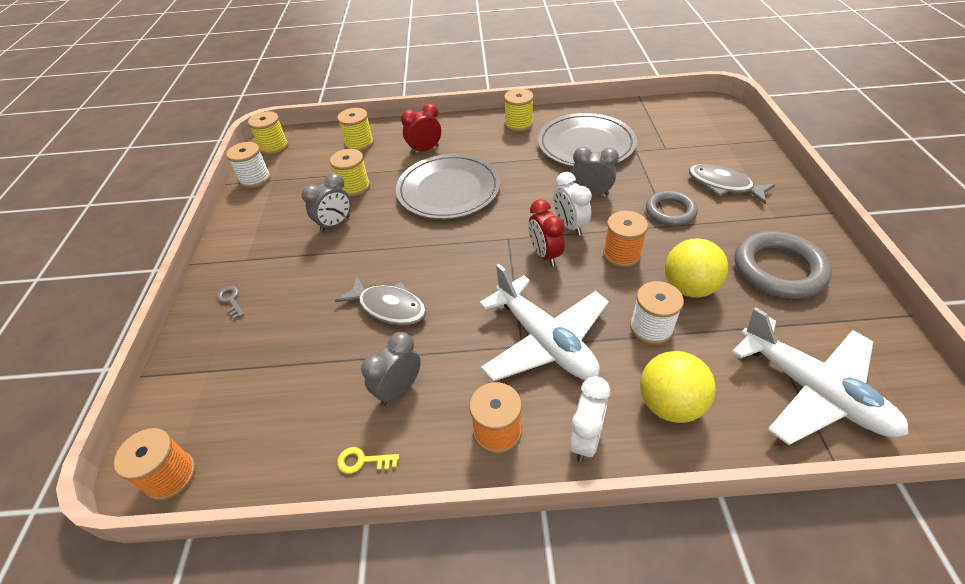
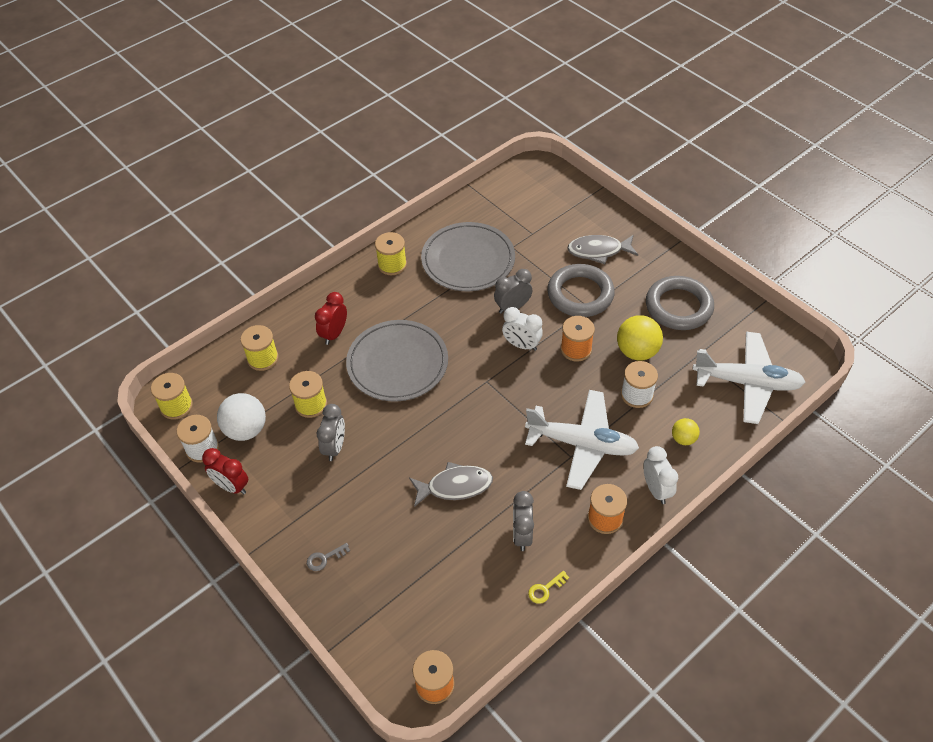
camera: 40 degrees left, 5 degrees up
(231, 300) = (324, 558): grey key -> grey key turned 45 degrees counterclockwise
(294, 181) = (246, 430): none -> white ball
(545, 255) = (525, 380): red clock -> red clock (231, 486)
(669, 404) = (683, 439): yellow ball -> yellow ball, size x0.56
(670, 211) = (580, 294): grey ring -> grey ring, size x1.57

